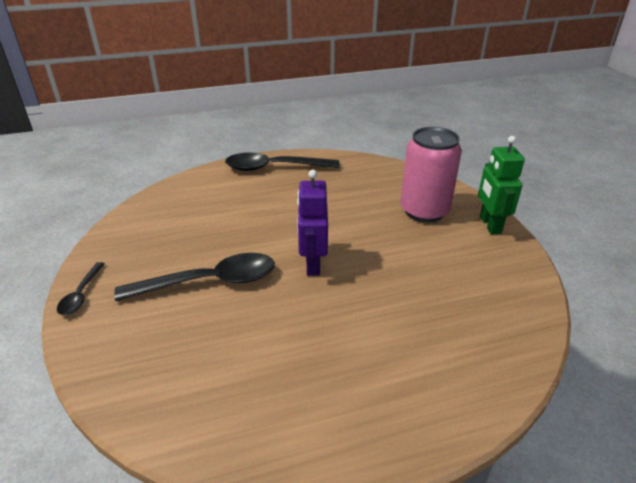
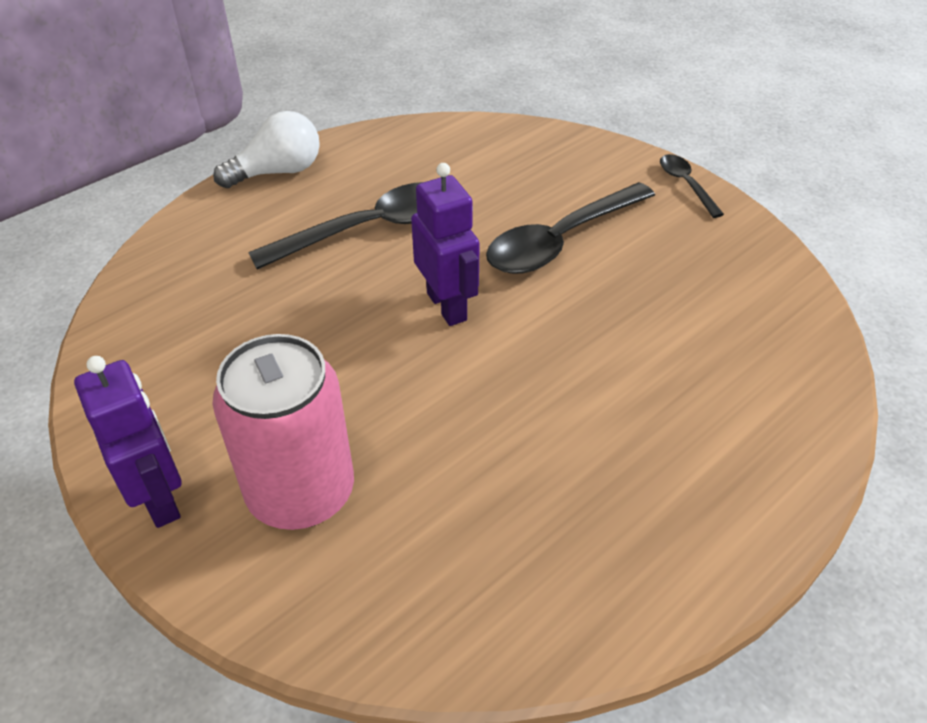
camera: 155 degrees right, 10 degrees up
(274, 168) = (701, 518): black spoon -> black spoon (370, 229)
(388, 438) = (278, 172): none -> white light bulb
(489, 225) = (160, 498): green robot -> purple robot

